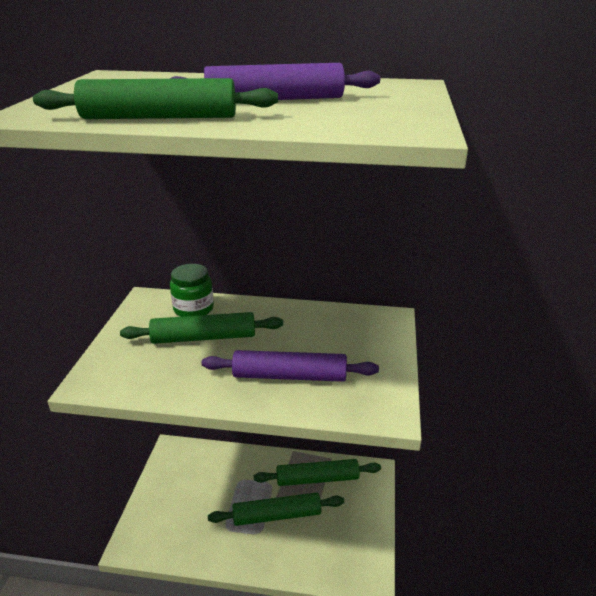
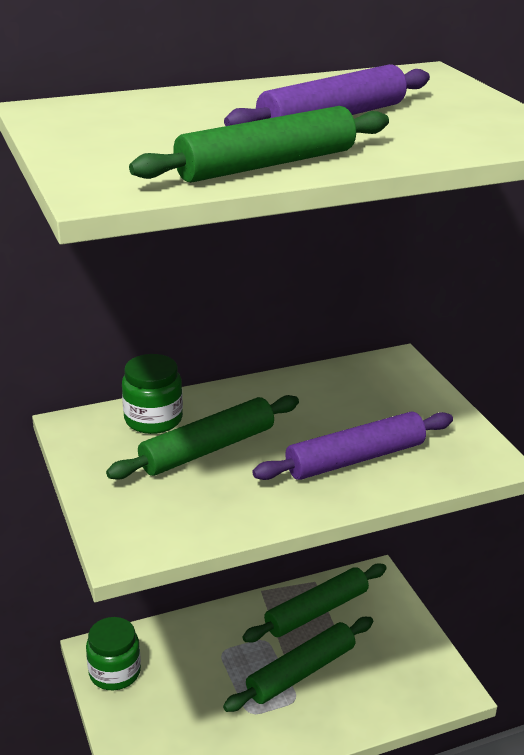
camera: 30 degrees left, 0 degrees up
(172, 466) = (115, 672): none -> green jar

